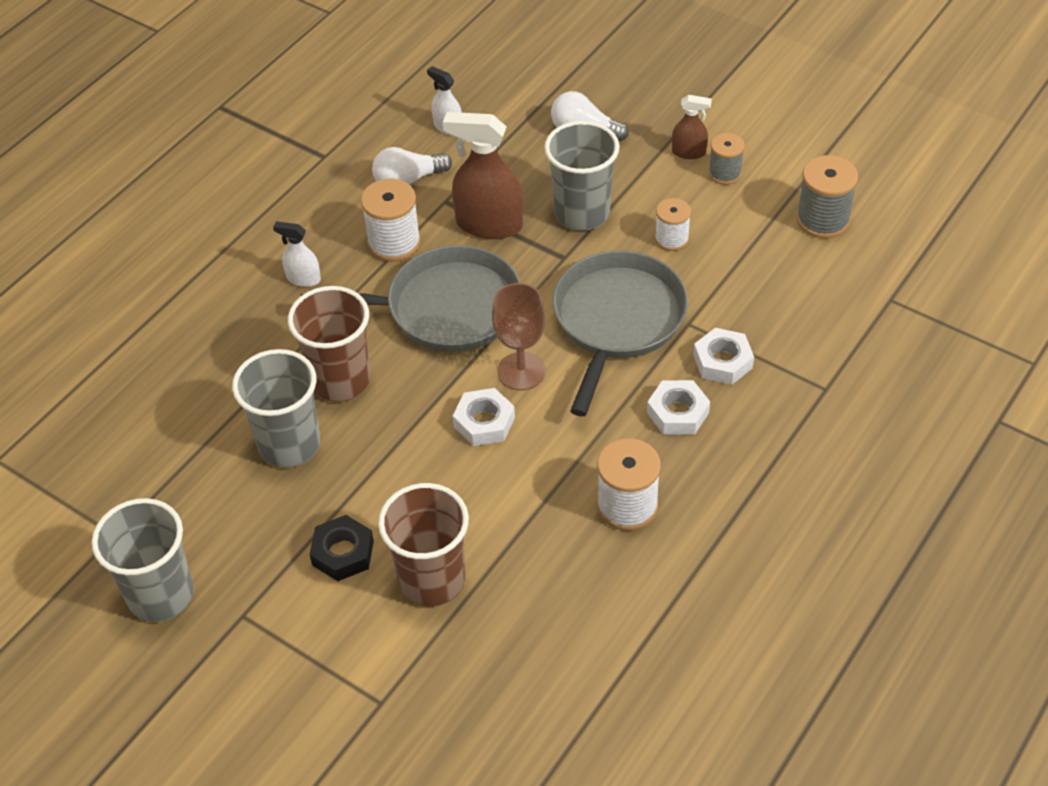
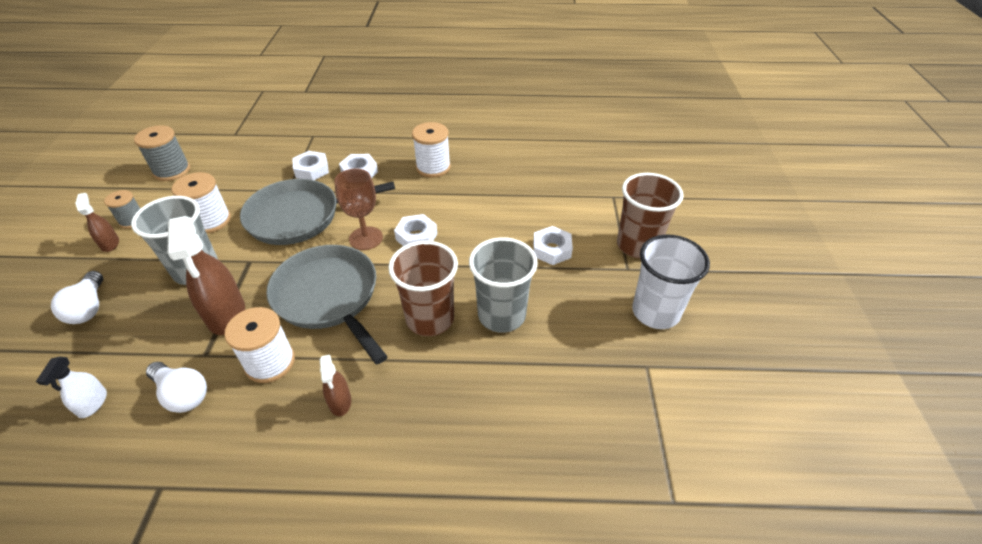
camera: 125 degrees left, 5 degrees down
(161, 595) = (655, 312): grey cup -> white cup
(303, 278) = (340, 402): white spray bottle -> brown spray bottle
(343, 553) = (552, 249): black nut -> white nut
(432, 580) = (535, 210): brown cup -> brown cup (637, 245)
(671, 239) = (211, 221): white spool -> white spool, size x1.57

